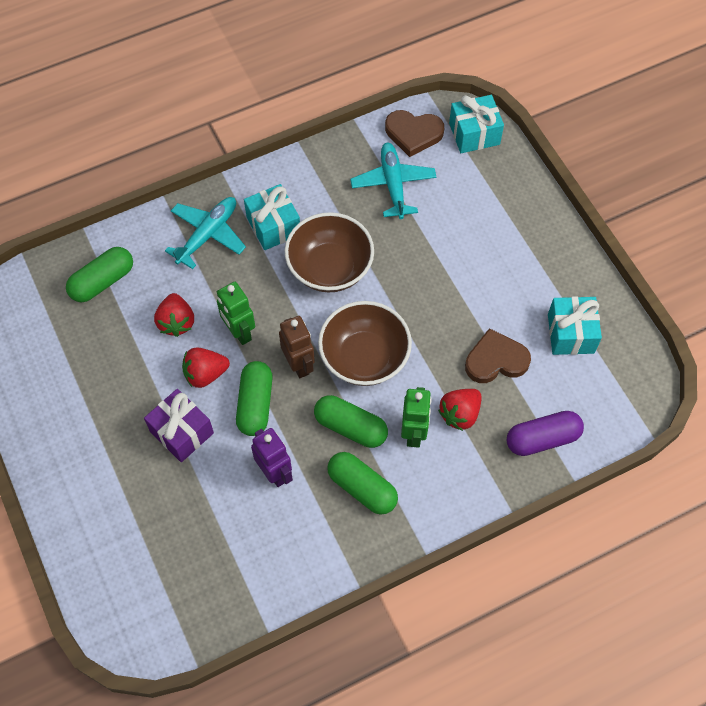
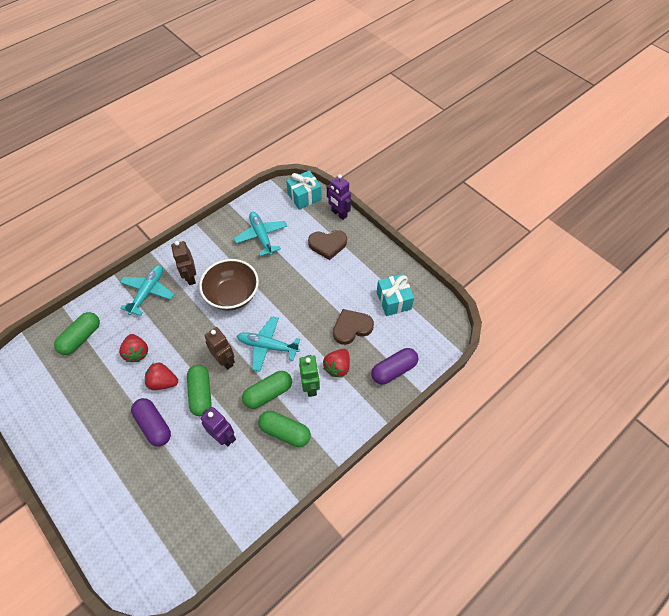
camera: 15 degrees left, 5 degrees down
(182, 432) = (154, 425): purple gift -> purple capsule
(205, 374) = (163, 382): red strawberry -> red strawberry turned 45 degrees clockwise
(239, 332) = (181, 349): green robot -> none
(273, 226) = (190, 277): turquoise gift -> brown robot
(350, 427) = (268, 393): green capsule -> green capsule turned 45 degrees counterclockwise
(364, 357) = (267, 346): brown bowl -> turquoise plane
(413, 134) = (267, 204): brown heart -> brown heart (327, 245)
(521, 174) = (339, 214): none -> purple robot

